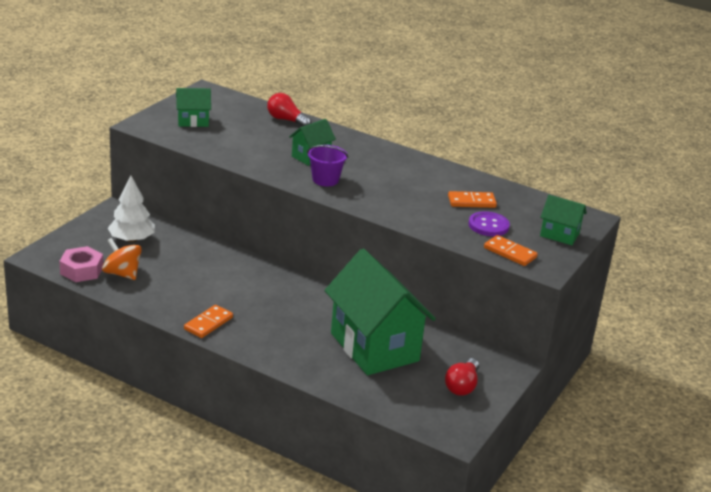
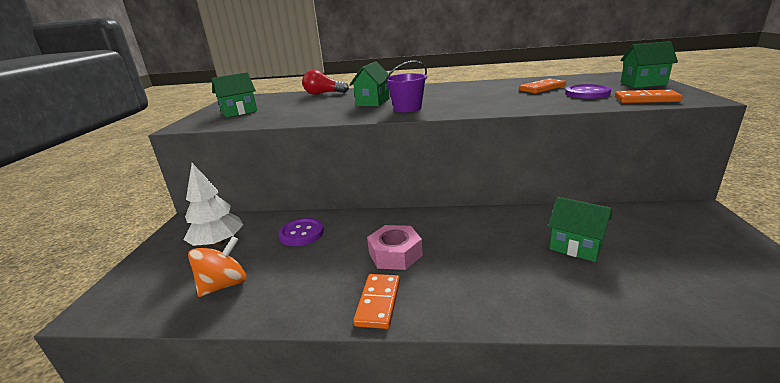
camera: 20 degrees left, 5 degrees down
(82, 270) = (165, 303): pink nut -> pink nut (395, 254)
(122, 274) = (224, 285): orange spinning top -> orange spinning top turned 120 degrees clockwise
(196, 257) = (301, 233): none -> purple button
(374, 347) = (575, 247): green house -> green house, size x0.46
(462, 386) = (711, 248): red light bulb -> none

